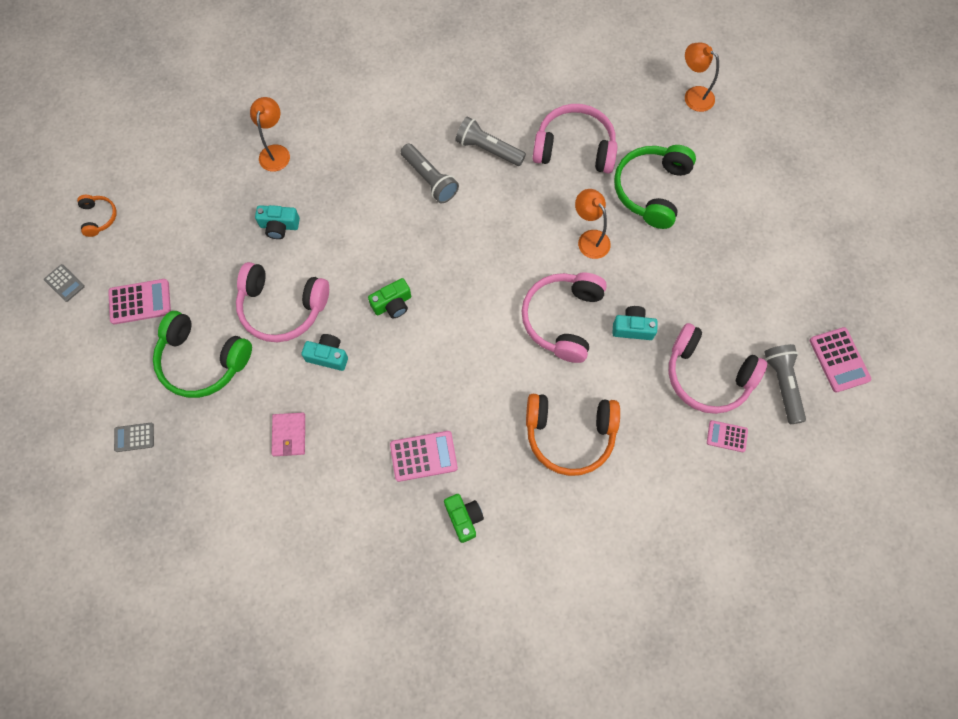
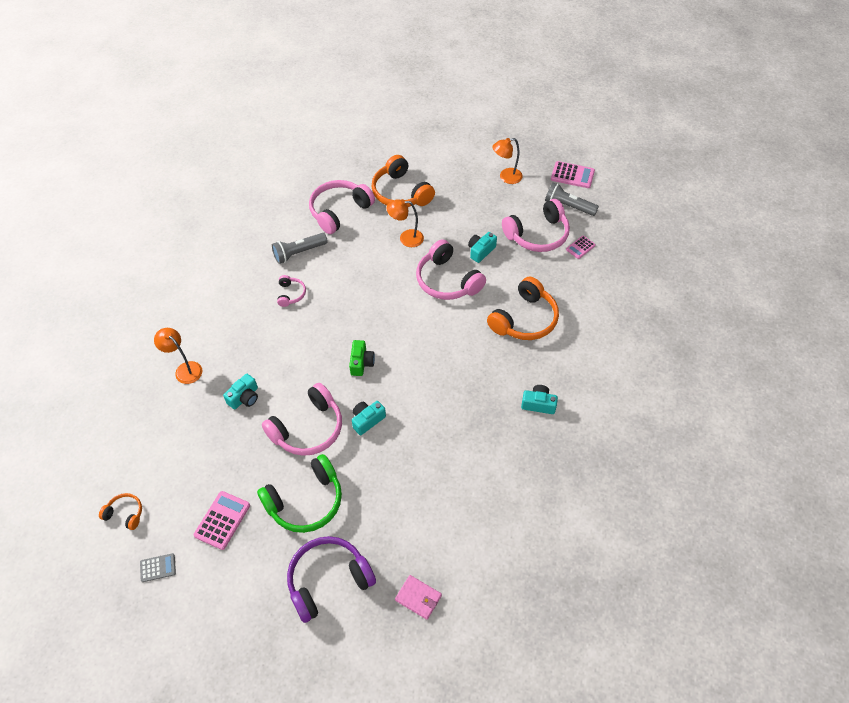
camera: 55 degrees left, 15 degrees down
(134, 437) = (328, 580): grey calculator -> purple headphones
(289, 435) = (406, 475): pink wallet -> pink wallet (418, 598)
(423, 456) = (481, 403): pink calculator -> none
(429, 179) = (291, 294): grey flashlight -> pink headphones
(464, 518) = (538, 404): green camera -> turquoise camera
(651, 190) = (401, 193): green headphones -> orange headphones
(693, 95) = (358, 140): orange lamp -> orange lamp (506, 177)

